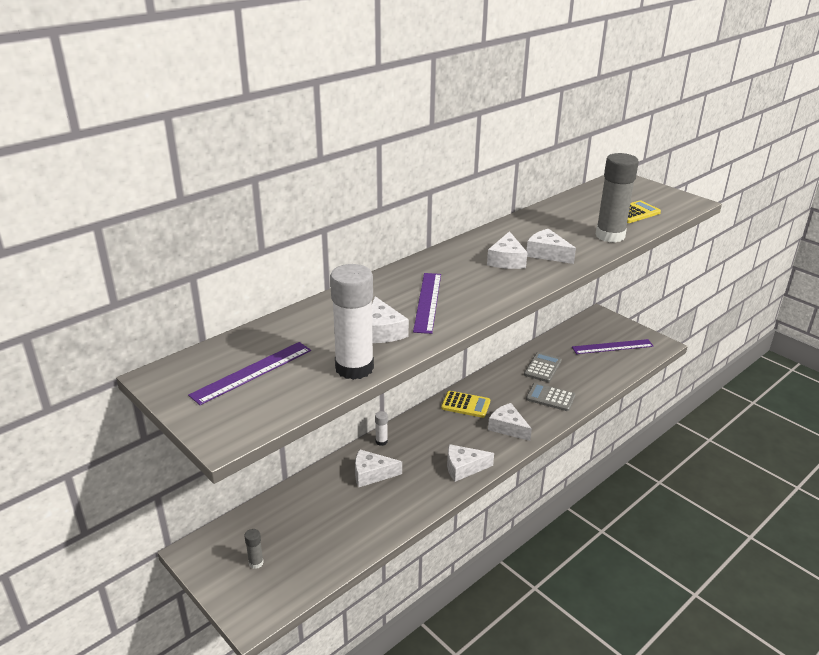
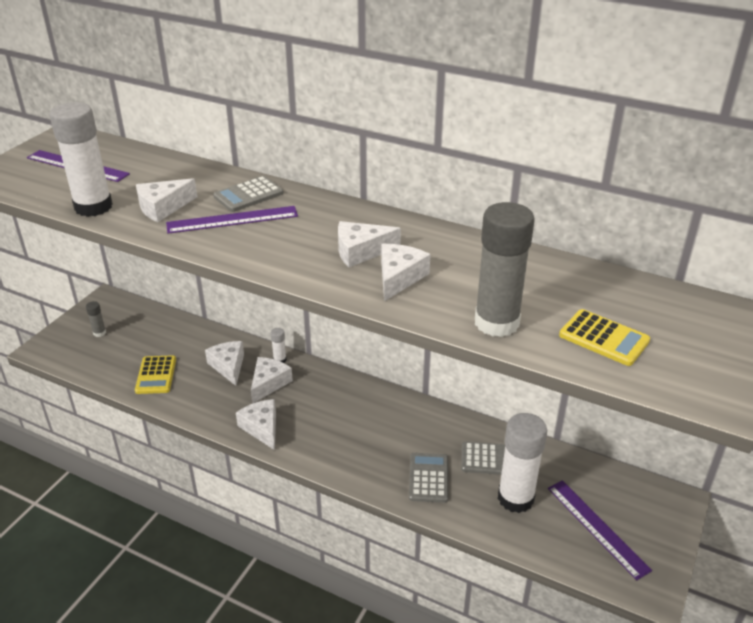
camera: 70 degrees right, 5 degrees up
(389, 289) = (248, 195): none -> grey calculator
(465, 405) = (372, 406): yellow calculator -> yellow calculator (156, 375)
(508, 427) = (347, 449): white cheese -> white cheese (269, 383)
(580, 368) = (515, 498): none -> white glue stick

